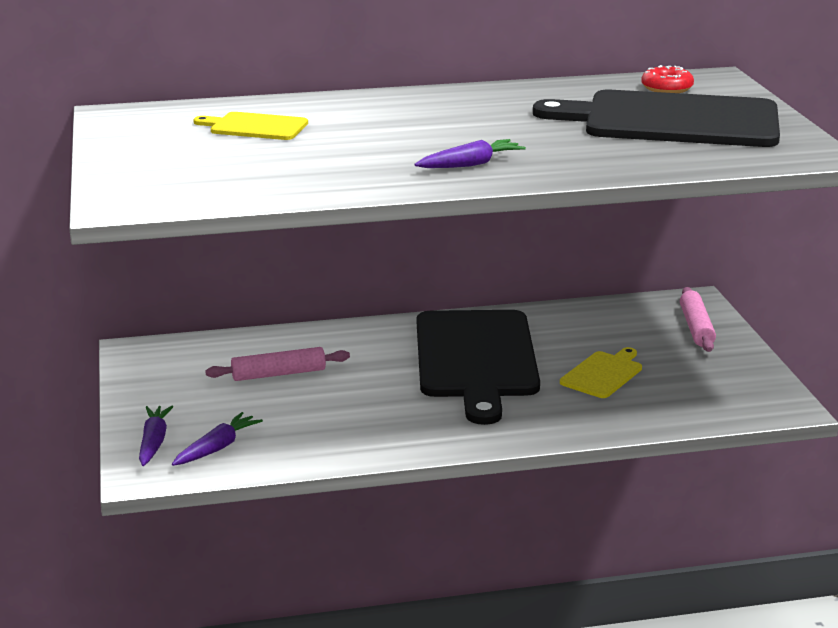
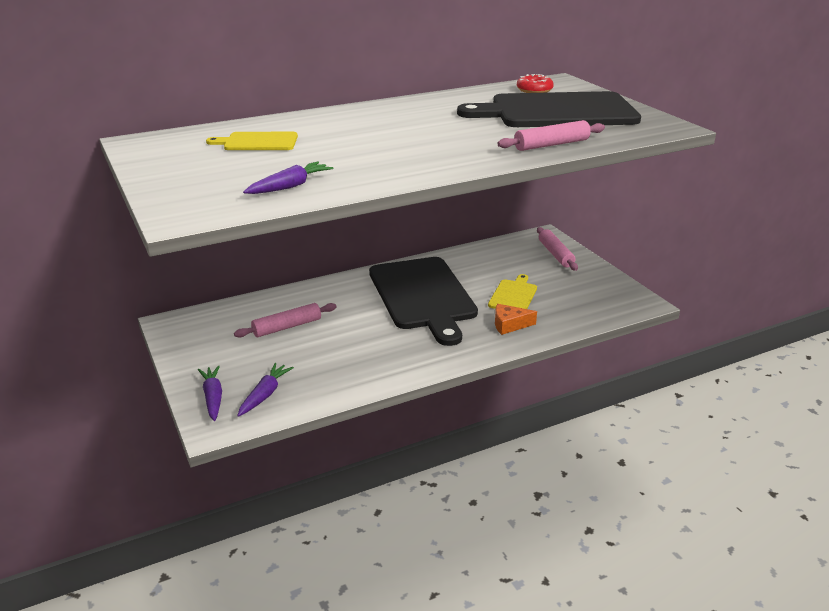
camera: 15 degrees left, 5 degrees up
(470, 164) = (441, 156): purple carrot -> purple carrot (290, 186)
(576, 410) = (509, 325): none -> orange cheese
(626, 164) = (551, 145): none -> pink rolling pin

